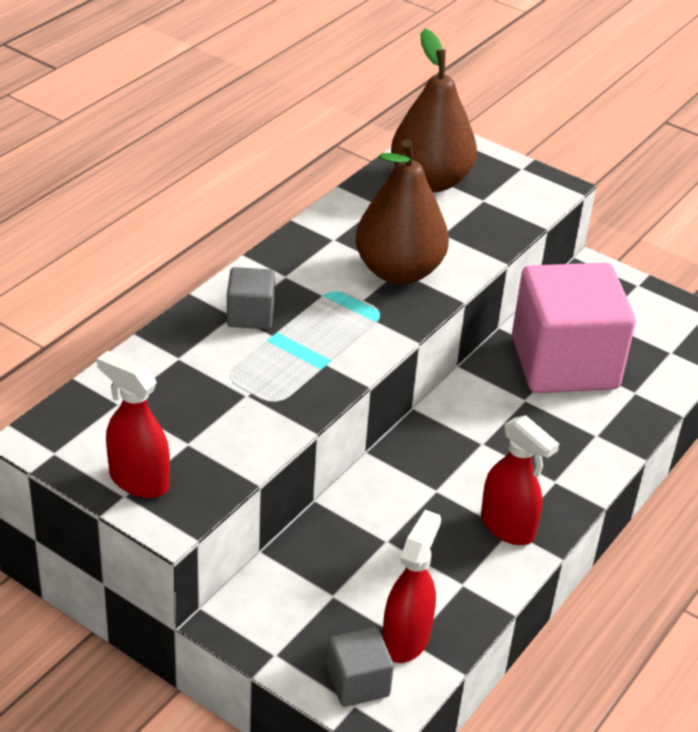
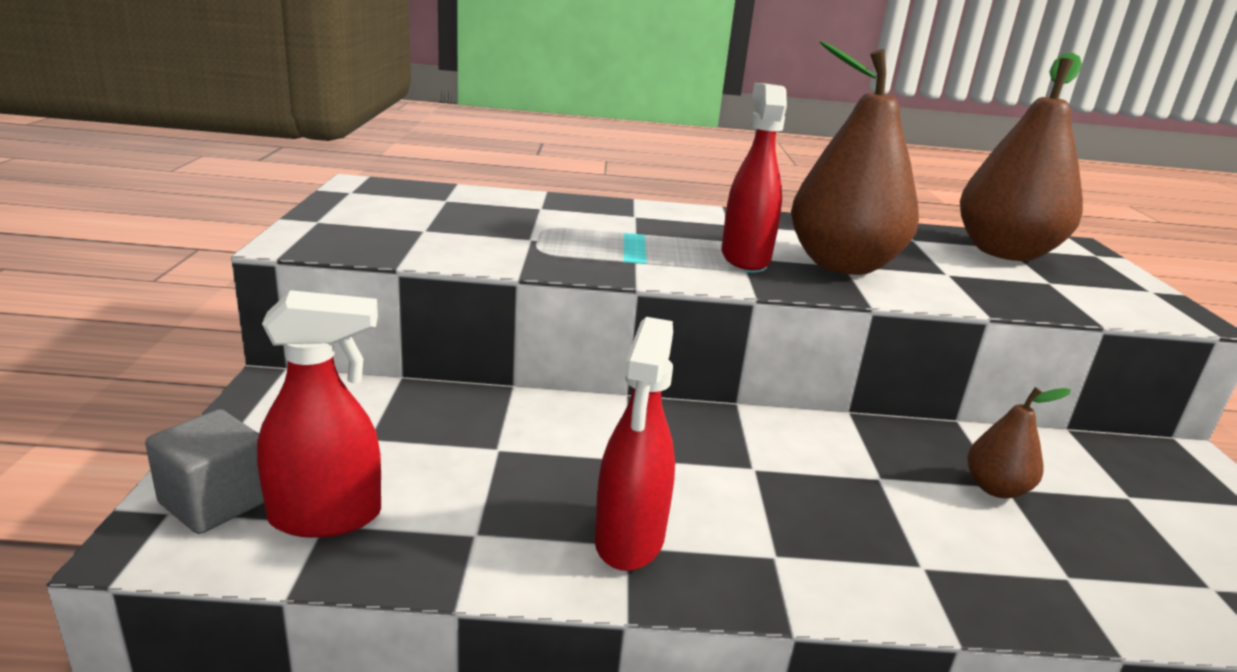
camera: 55 degrees right, 15 degrees down
(138, 480) = (345, 221): red spray bottle -> red spray bottle (745, 258)
(250, 315) = (646, 221): grey cube -> none
(564, 363) = (996, 488): pink cube -> brown pear

